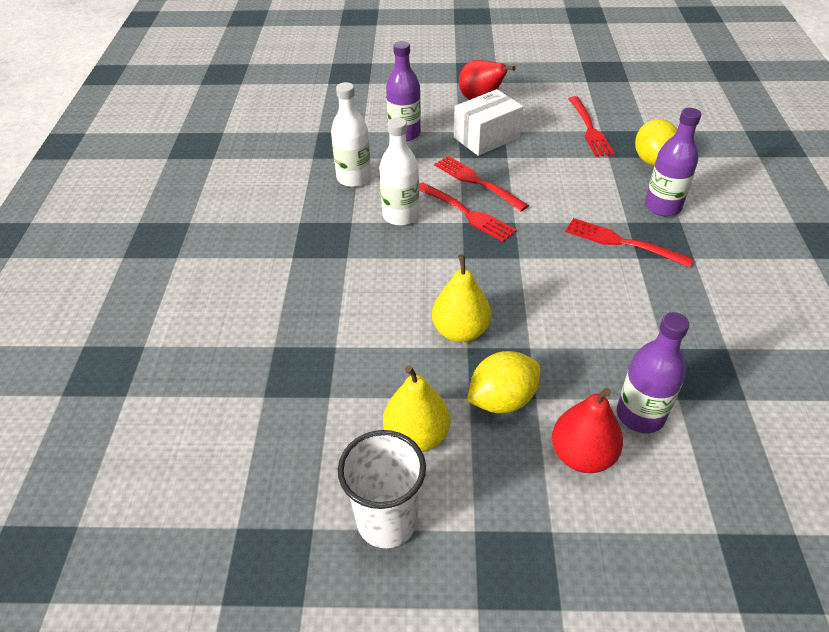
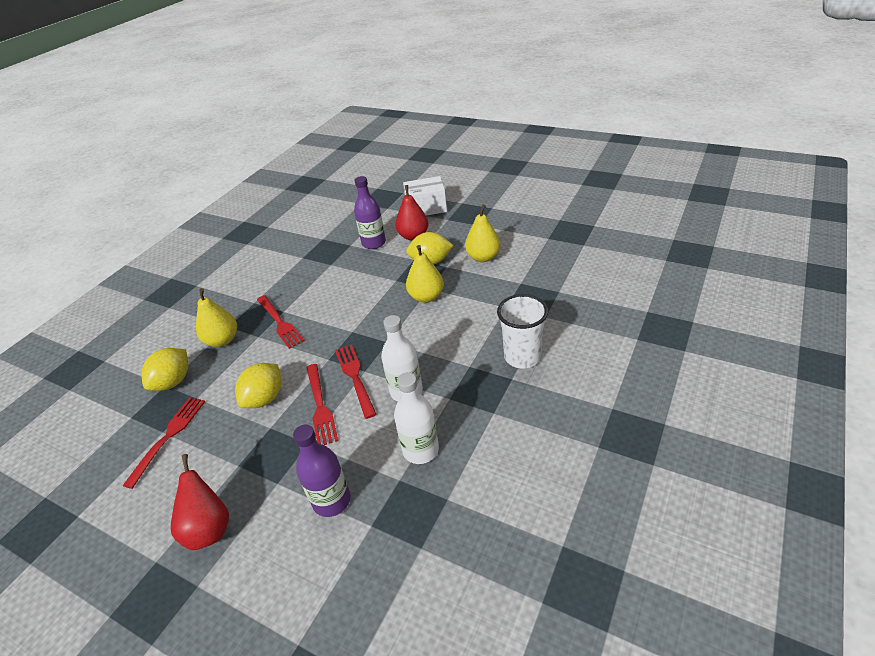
camera: 150 degrees left, 5 degrees down
(387, 521) = (514, 234): white cup -> white cup (522, 357)
(486, 137) = (262, 461): white box -> white box (426, 208)
(540, 173) = (265, 398): none -> yellow lemon
(662, 206) = (222, 340): purple bottle -> yellow pear

